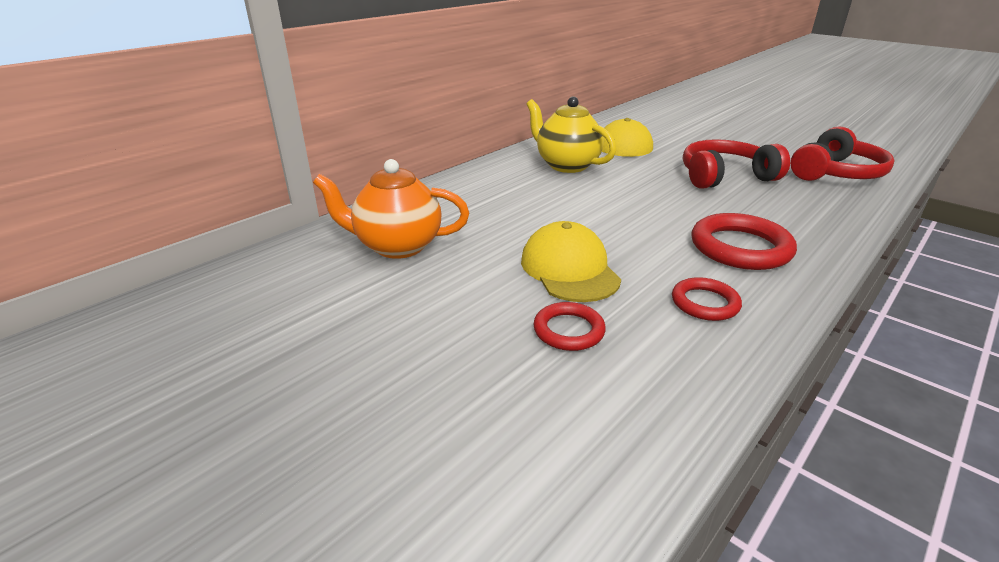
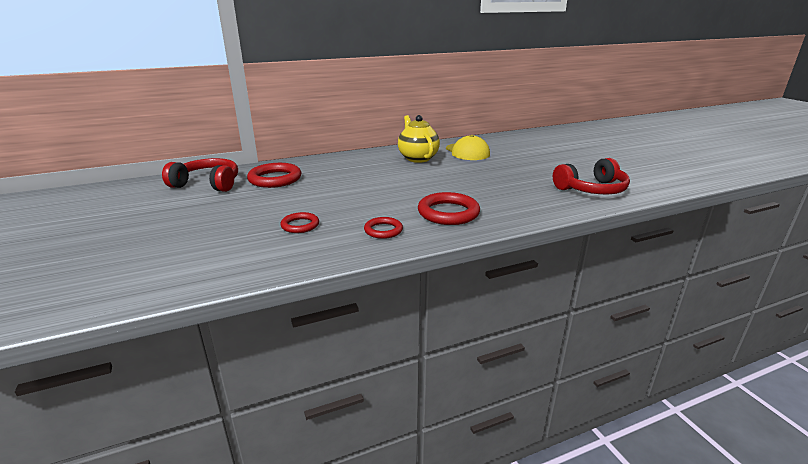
camera: 25 degrees right, 5 degrees down
(397, 246) = (275, 179): orange teapot -> red ring
(569, 269) = (339, 203): yellow cap -> none
(724, 176) = (507, 179): red headphones -> red headphones (208, 184)

